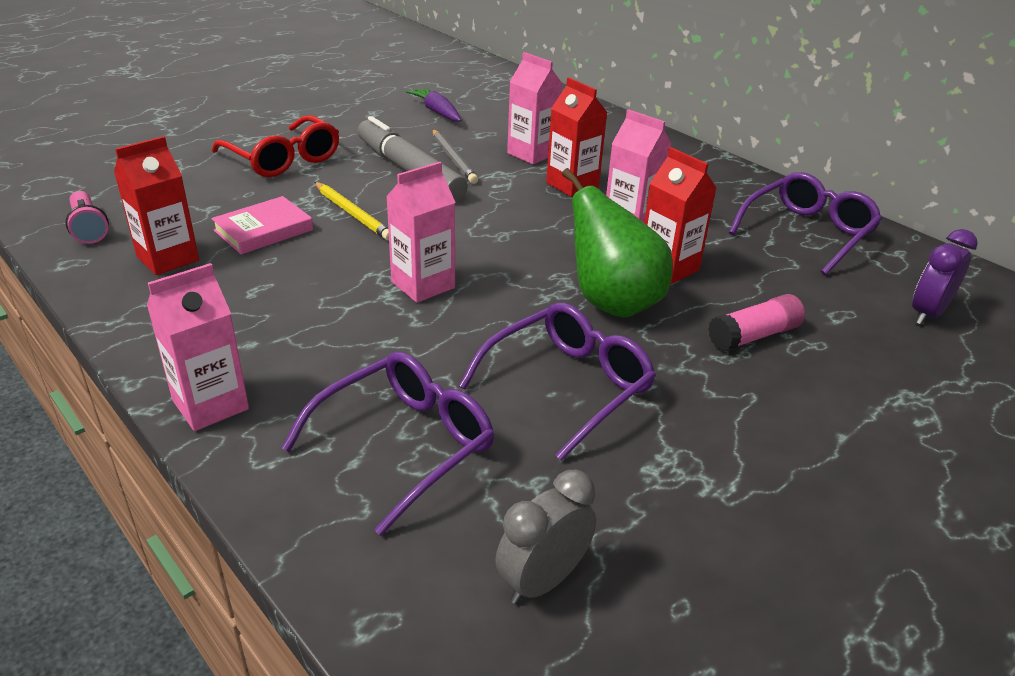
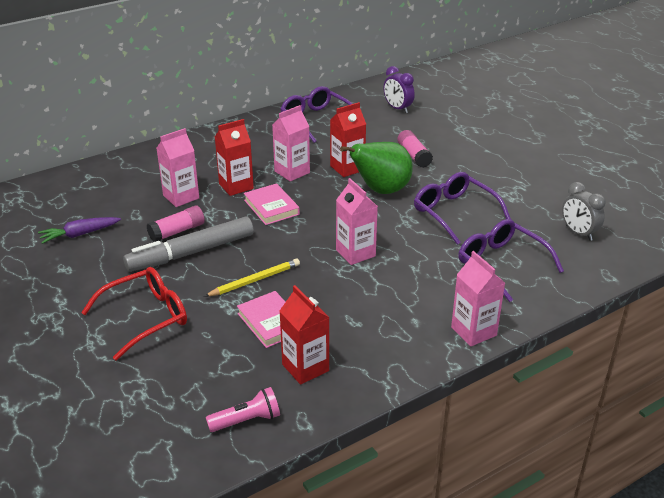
camera: 80 degrees left, 0 degrees up
(453, 159) = (177, 231): grey pencil -> pink glue stick
(527, 213) = (271, 207): none -> pink book

